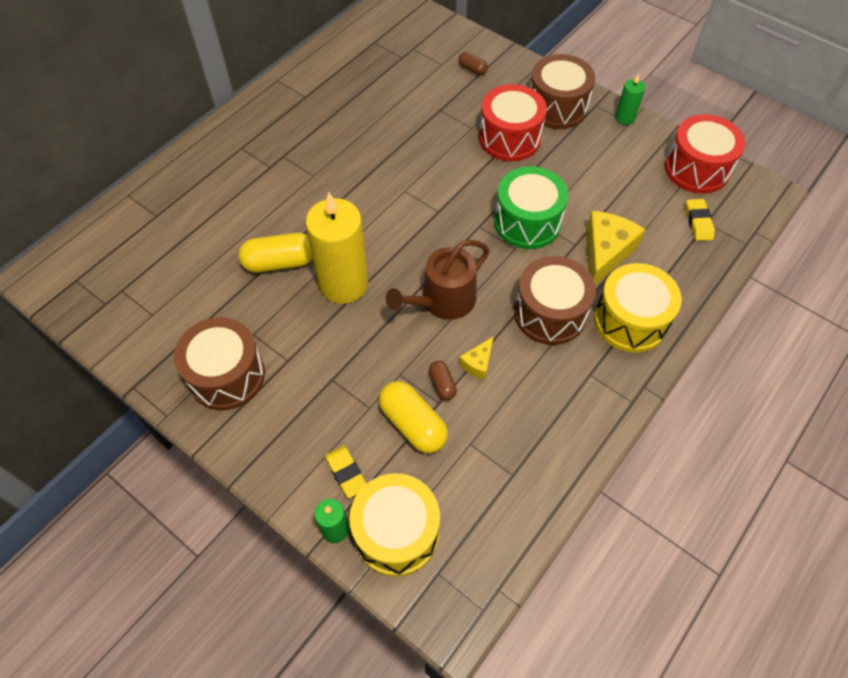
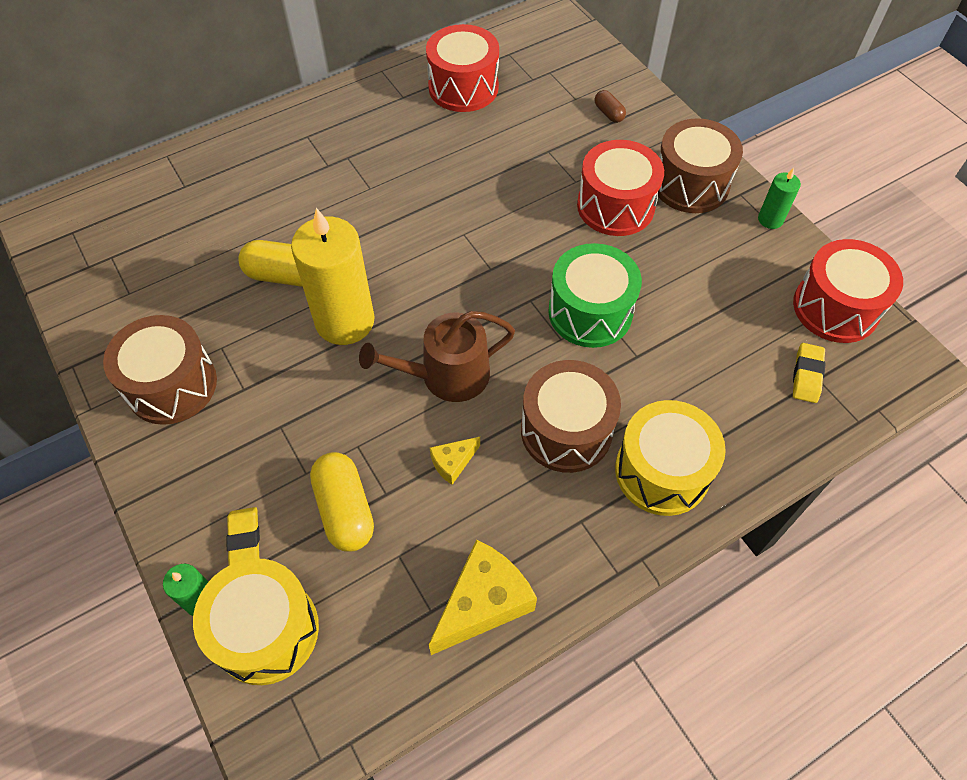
camera: 20 degrees right, 0 degrees up
(350, 77) = (463, 87): none -> red drum
(442, 384) = (400, 474): brown capsule -> none
(605, 253) = (668, 378): yellow cheese -> yellow cheese (483, 603)

